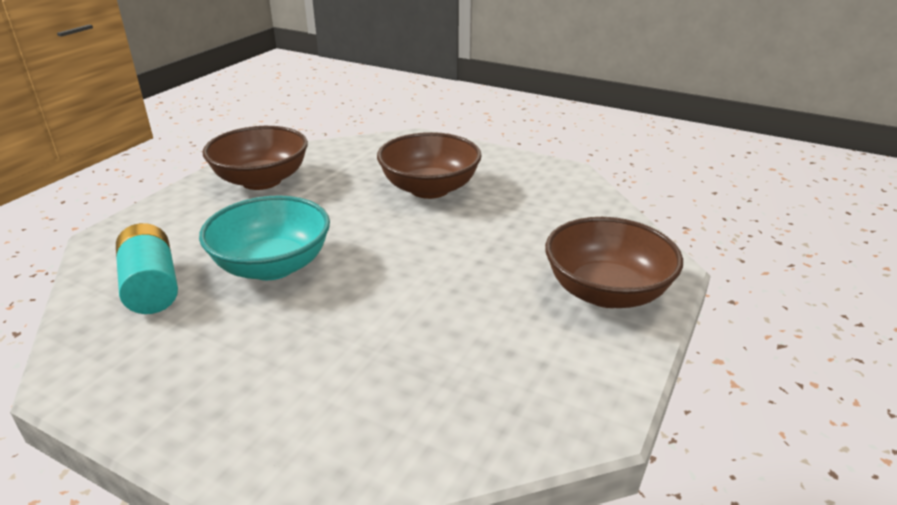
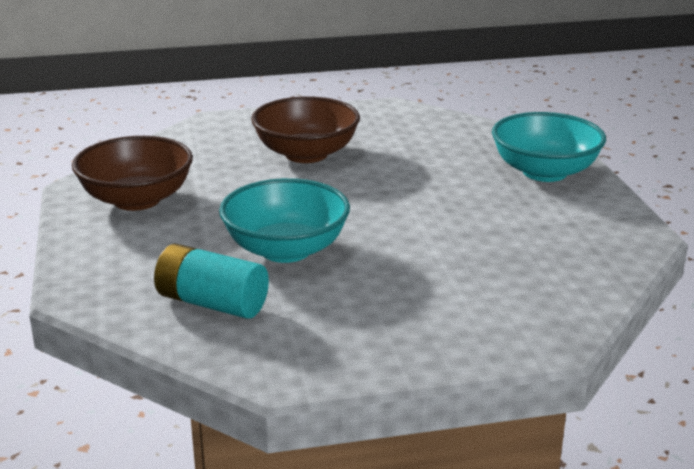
camera: 40 degrees left, 5 degrees down
(606, 292) = (544, 172): brown bowl -> turquoise bowl

